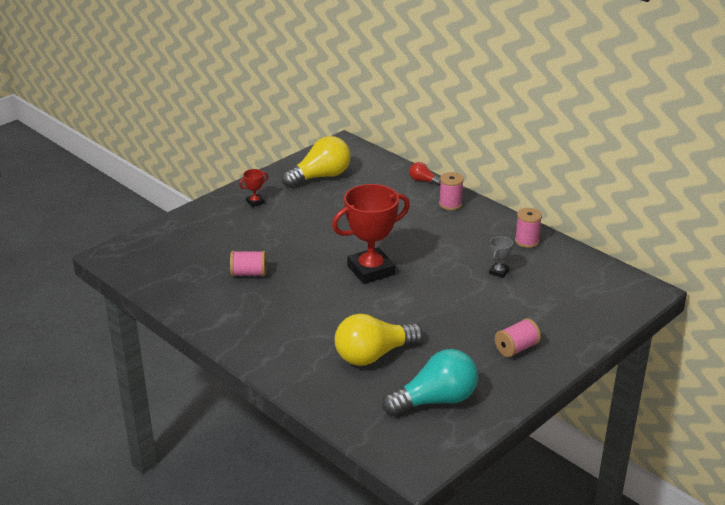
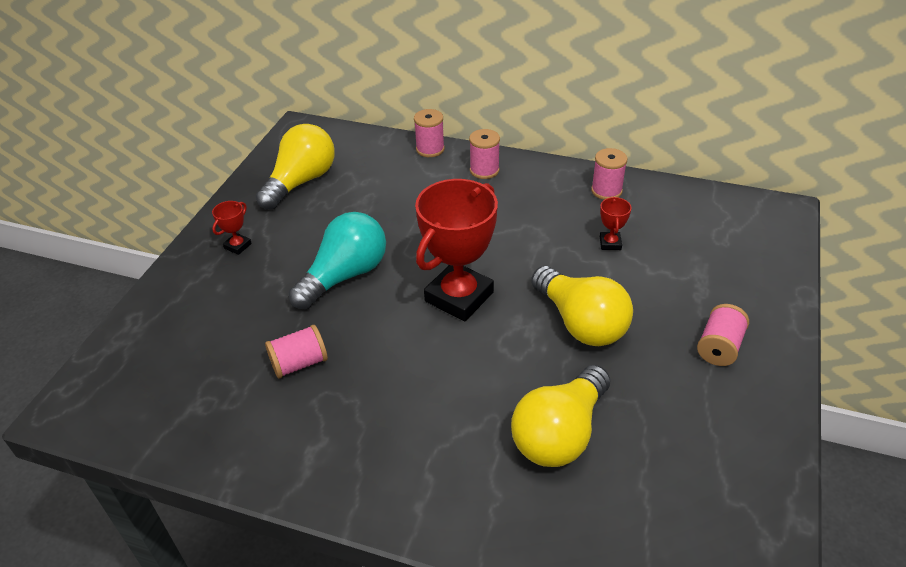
camera: 25 degrees left, 10 degrees up
(423, 181) = (430, 149): red light bulb -> pink spool
(435, 400) = (694, 475): turquoise light bulb -> turquoise light bulb (345, 275)
(437, 307) = (581, 323): none -> yellow light bulb
(499, 272) = (610, 243): grey trophy -> red trophy

